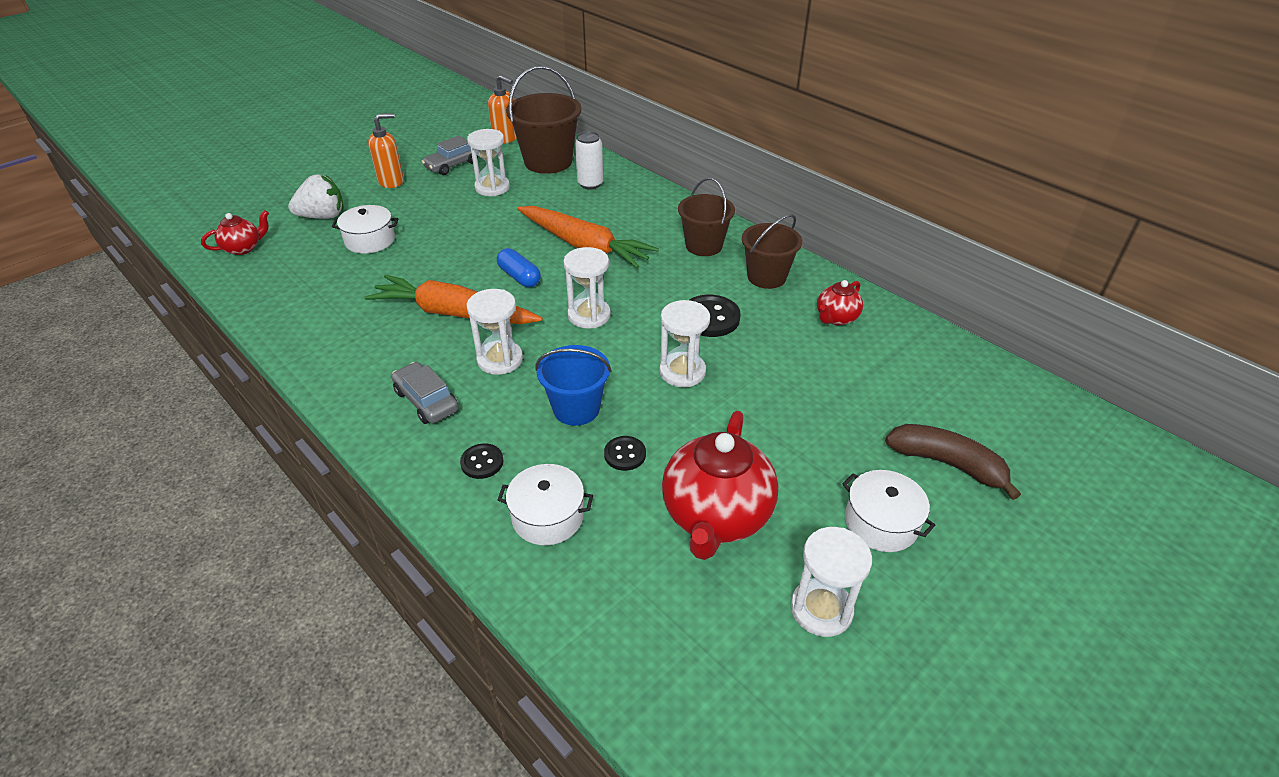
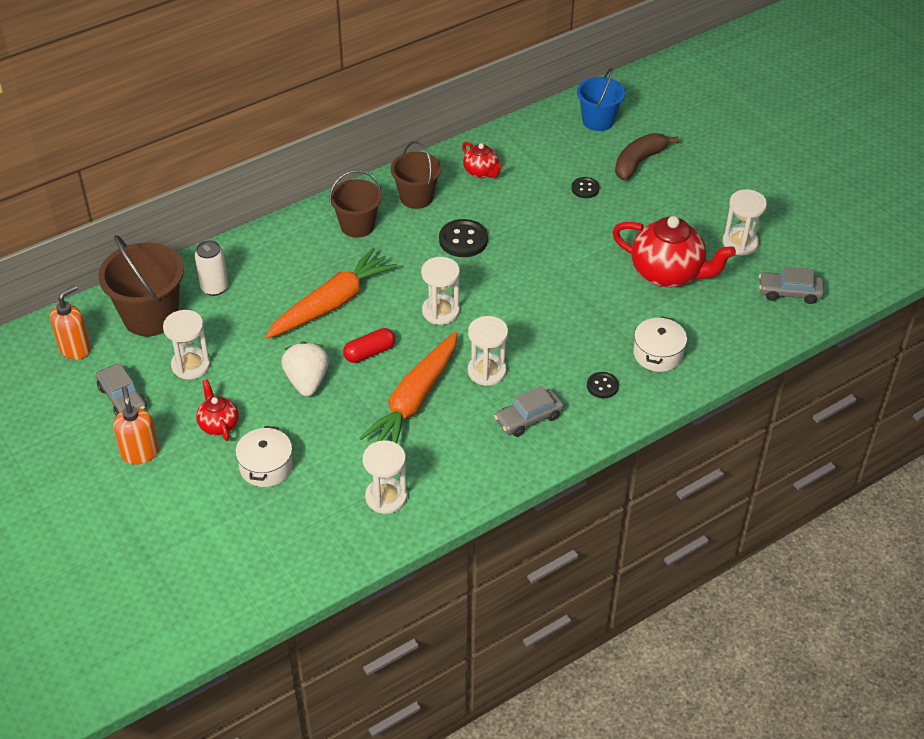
camera: 80 degrees left, 5 degrees up
(243, 248) = (244, 577): red teapot -> red teapot (218, 424)
(323, 216) = (199, 511): white strawberry -> white strawberry (307, 381)
(519, 277) = (369, 352): blue capsule -> red capsule
(576, 408) = (555, 330): blue bucket -> blue bucket (598, 121)
(625, 454) = (607, 309): black button -> black button (585, 189)
(682, 372) = (525, 266): white hourglass -> white hourglass (386, 497)
(723, 694) = (789, 292): none -> grey car
(881, 523) = (682, 203): white pot -> none

